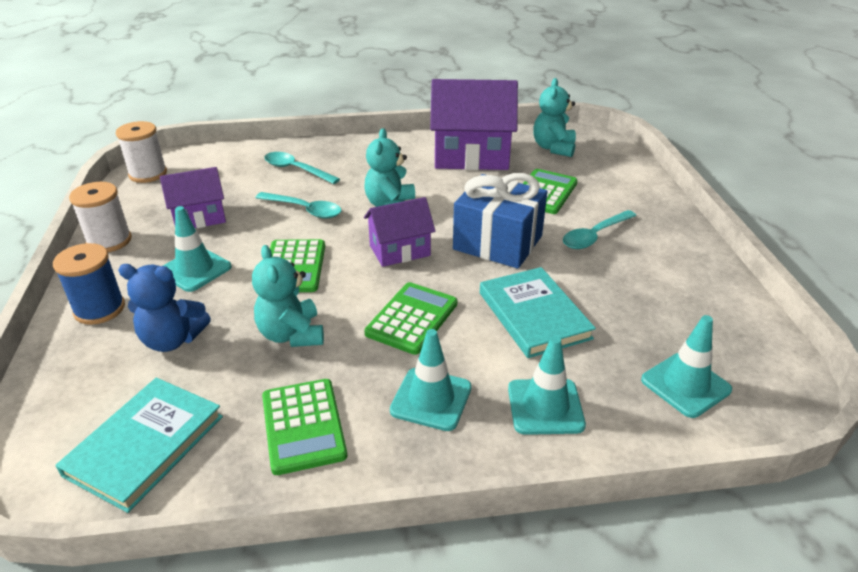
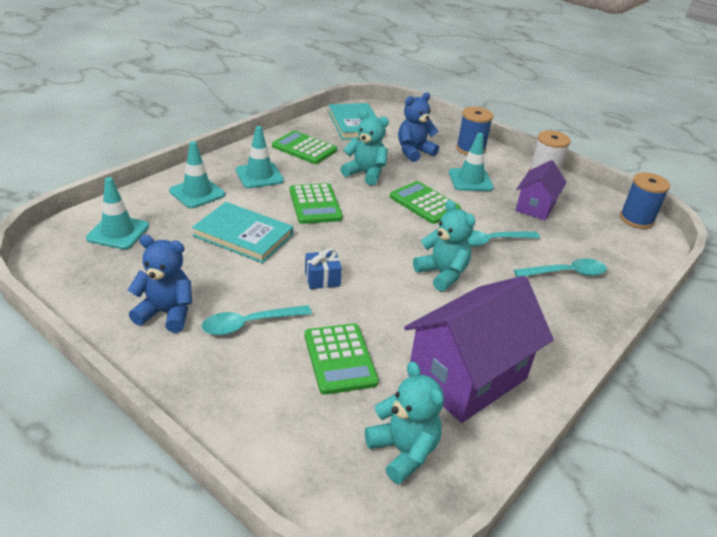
camera: 135 degrees right, 0 degrees up
(148, 174) = (636, 219): white spool -> blue spool
(399, 250) = (381, 241): purple house -> none
(497, 243) = (322, 279): blue gift -> blue gift, size x0.46
(594, 236) = (249, 324): turquoise spoon -> turquoise spoon turned 120 degrees counterclockwise
(663, 271) = (166, 313): none -> blue teddy bear

